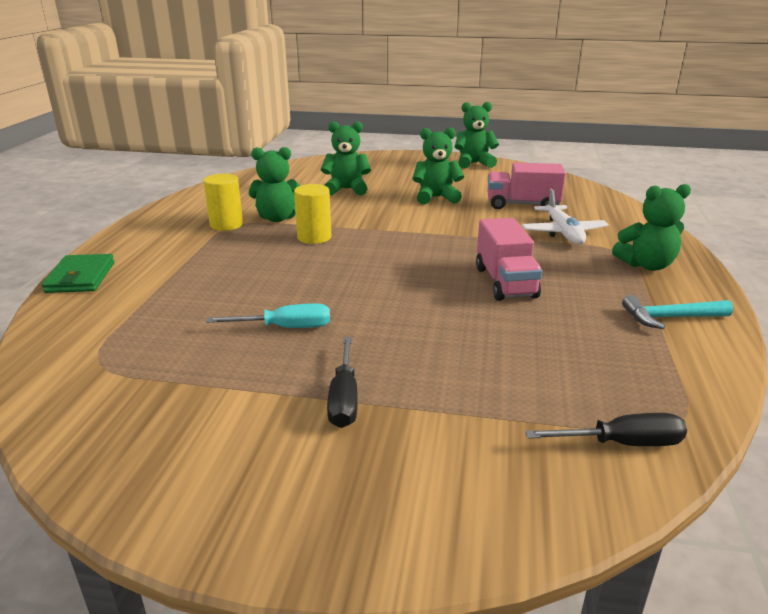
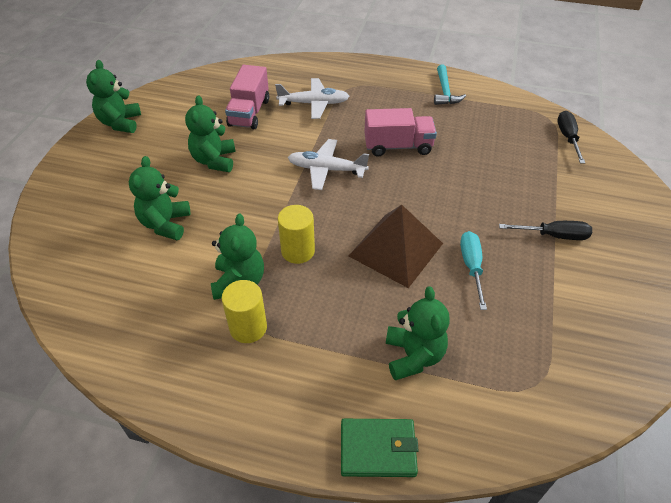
camera: 85 degrees left, 20 degrees up
(316, 282) = (396, 249): none -> brown pyramid
(441, 244) = (326, 169): none -> white plane
(646, 265) = (374, 81): green teddy bear -> green teddy bear (413, 356)

